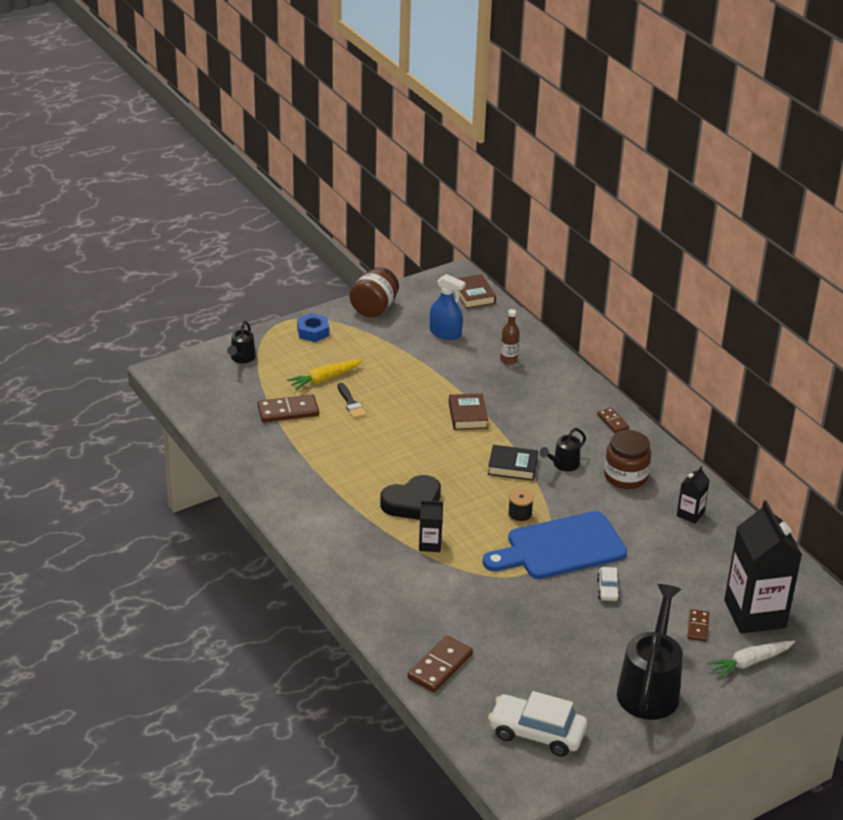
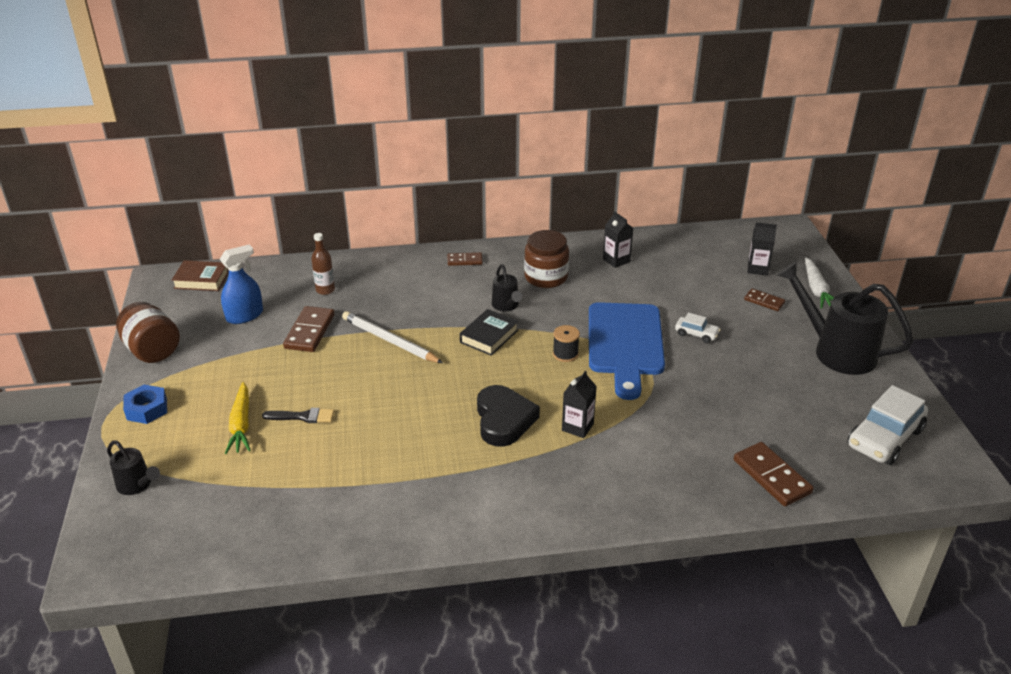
camera: 65 degrees left, 0 degrees up
(288, 411) = (275, 472): brown domino -> brown domino (310, 331)
(468, 415) = (390, 340): brown book -> white pencil
(755, 614) = (757, 269): black carton -> black carton, size x0.46

